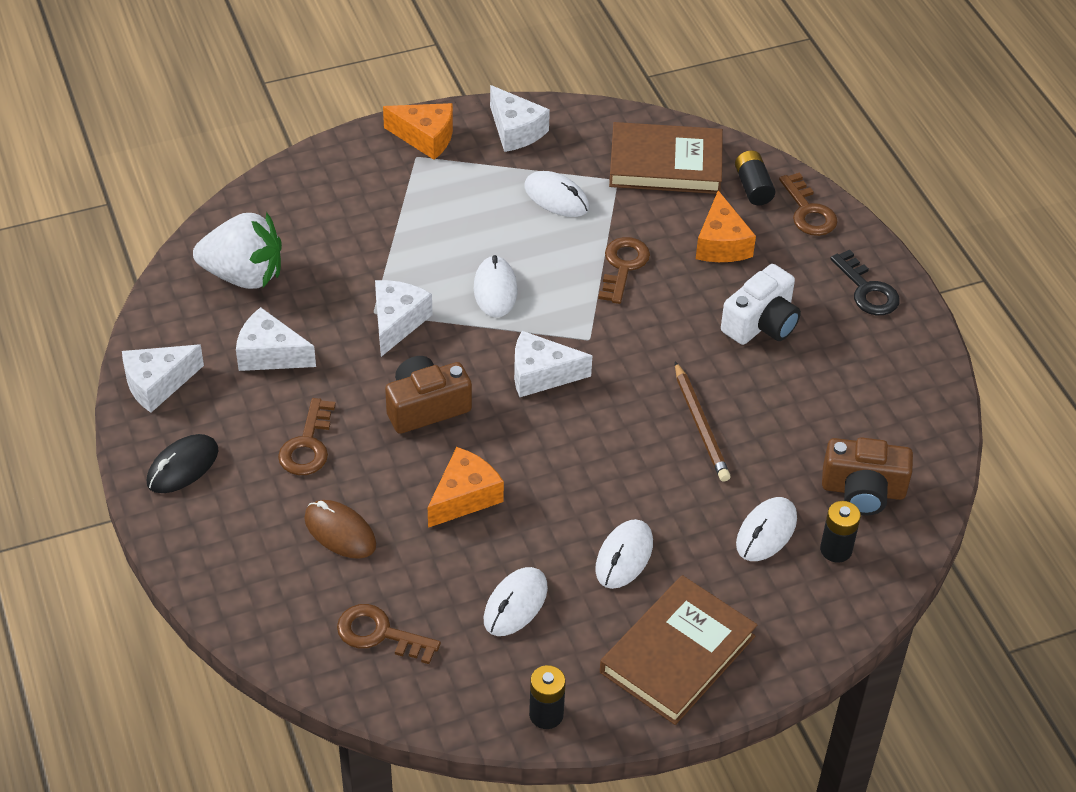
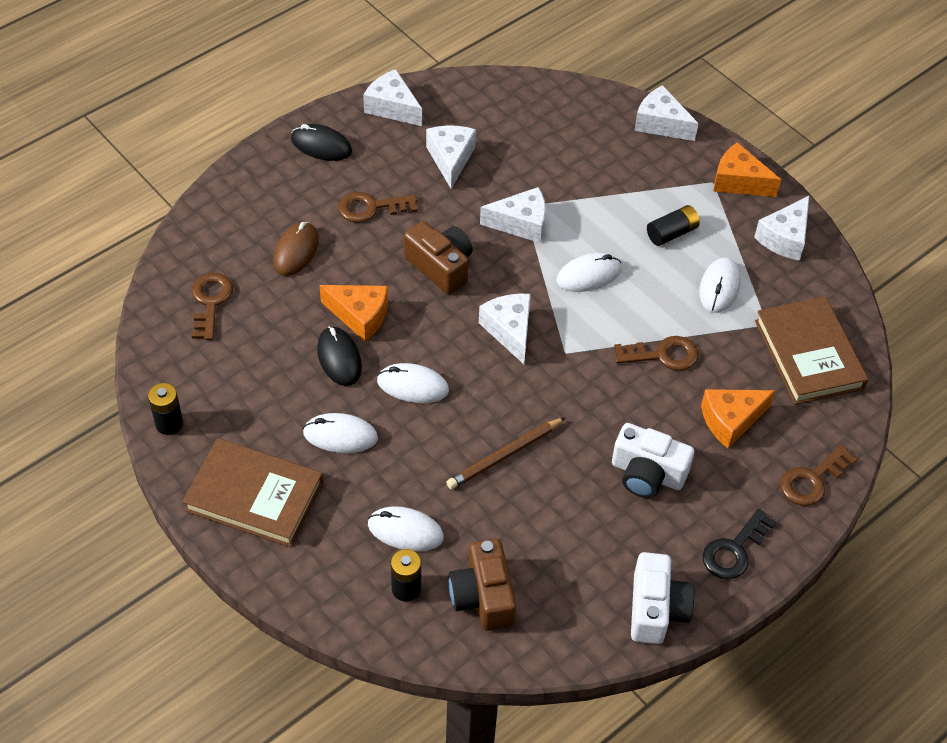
camera: 70 degrees right, 5 degrees up
(244, 275) = (523, 119): white strawberry -> none
(313, 168) = (661, 124): none -> white cheese
(425, 137) = (739, 181): orange cheese -> orange cheese turned 120 degrees clockwise
(515, 604) = (267, 376): white mouse -> white mouse (412, 386)
(517, 531) = (339, 358): none -> black mouse
(753, 187) = (819, 428): black battery -> black battery (672, 233)
(914, 365) = (656, 609): none -> white camera

